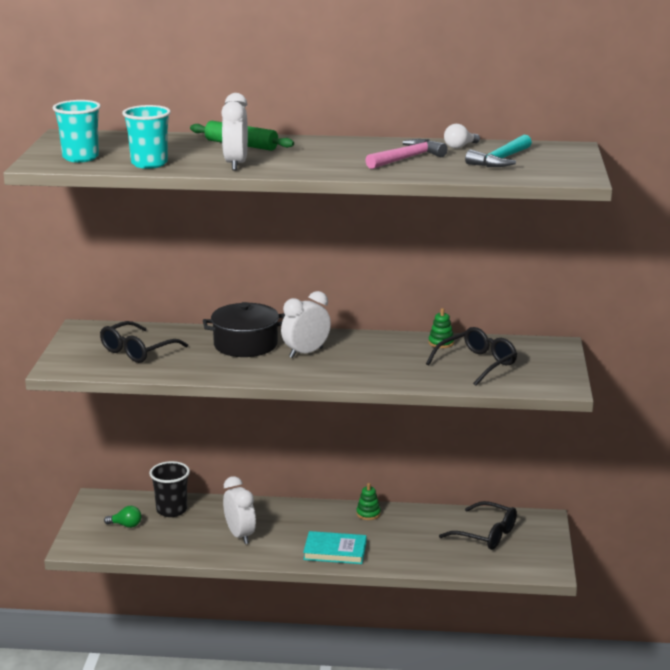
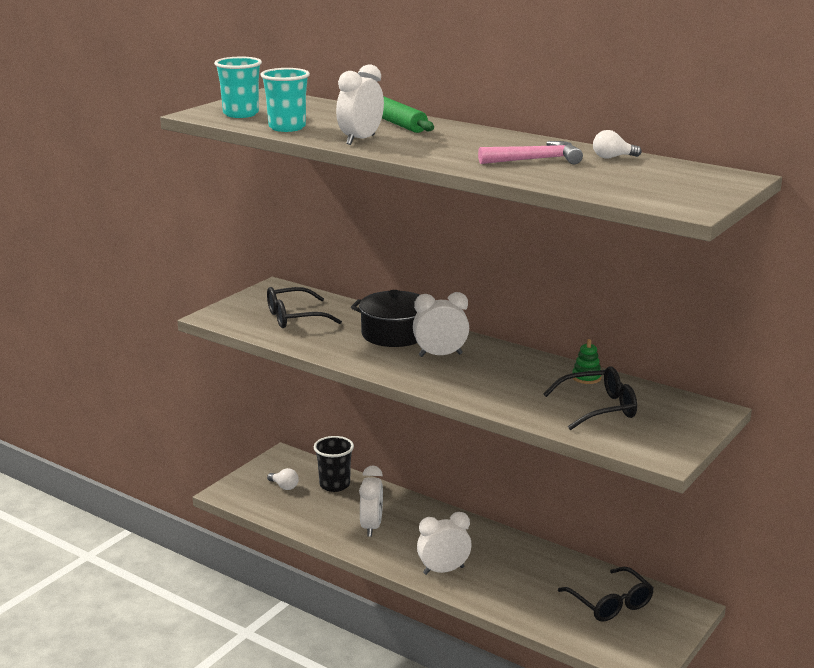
camera: 30 degrees right, 0 degrees up
(126, 525) = (284, 486): green light bulb -> white light bulb
(335, 551) = (443, 570): turquoise book -> white clock
(368, 514) = (509, 544): green stacking toy -> none
(501, 160) = (633, 177): turquoise hammer -> none

